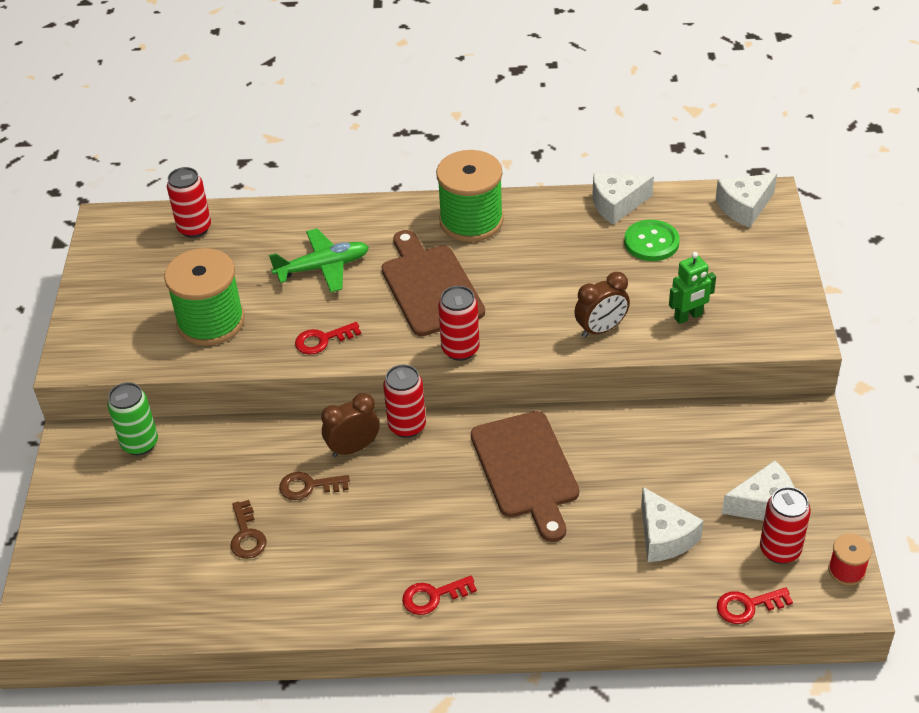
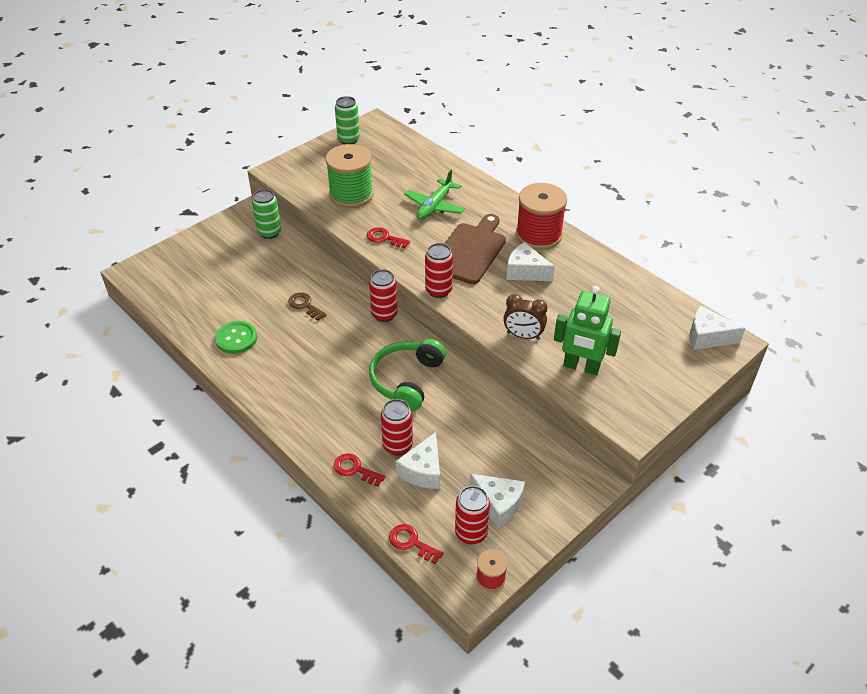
camera: 45 degrees right, 0 degrees up
(106, 263) = (348, 139): none -> green can
(194, 228) = (406, 150): red can -> red can (397, 446)
(247, 535) = (251, 305): brown key -> none
(323, 267) = (434, 206): green plane -> green plane turned 90 degrees clockwise
(353, 448) = (347, 305): brown clock -> none
(433, 596) = (281, 398): red key -> red key (355, 469)
(471, 221) = (538, 235): green spool -> red spool
(526, 470) = (406, 380): brown cutting board -> green headphones
(616, 205) = (631, 282): white cheese -> white cheese (525, 271)
(651, 242) = (620, 314): green button -> green button (236, 338)
(688, 317) = (581, 367): green robot -> green robot, size x1.60

